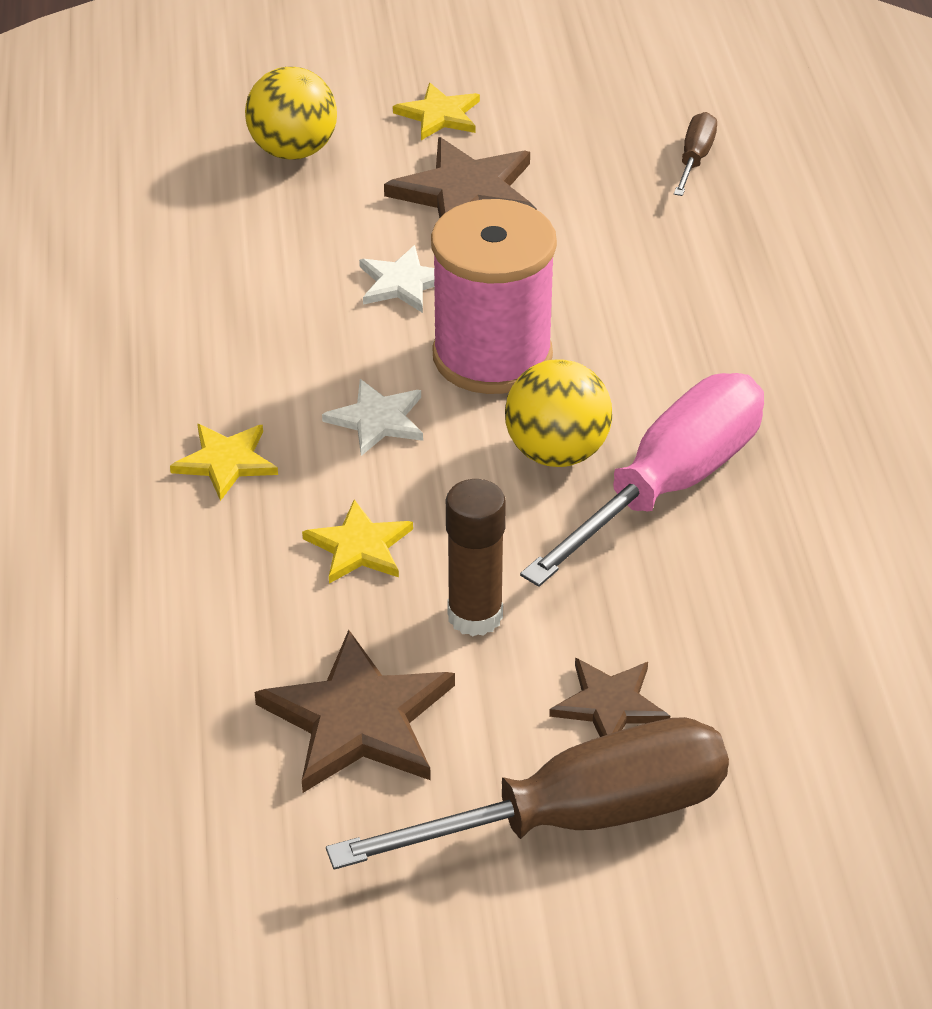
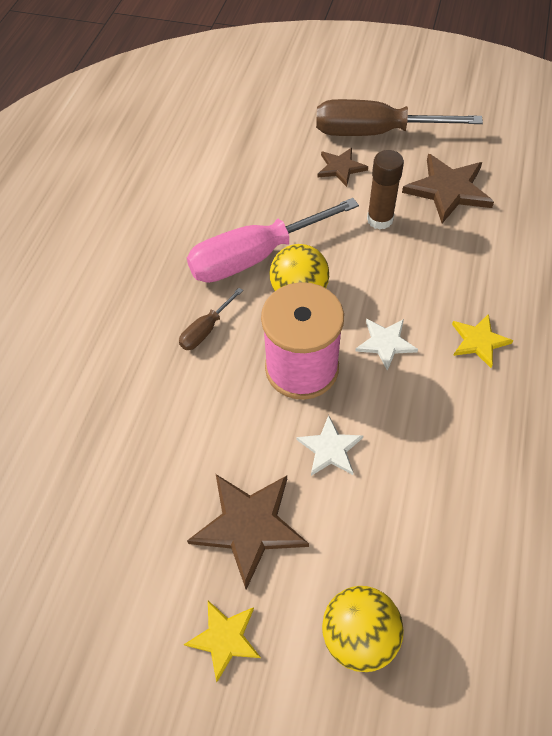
camera: 155 degrees left, 15 degrees up
(359, 546) = (421, 269): yellow star -> none
(695, 158) = (73, 503): brown screwdriver -> brown screwdriver (206, 330)

